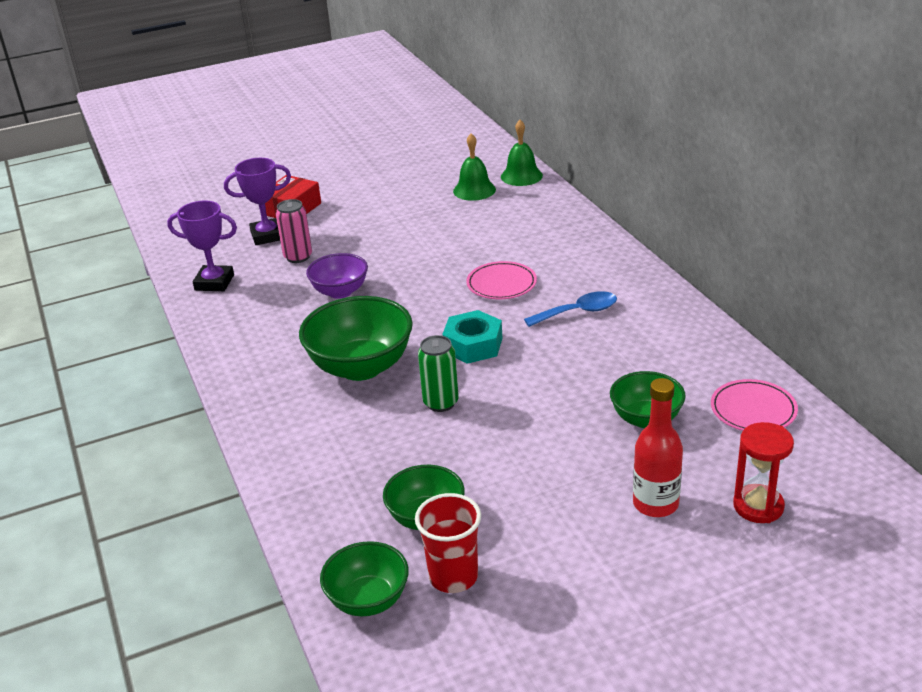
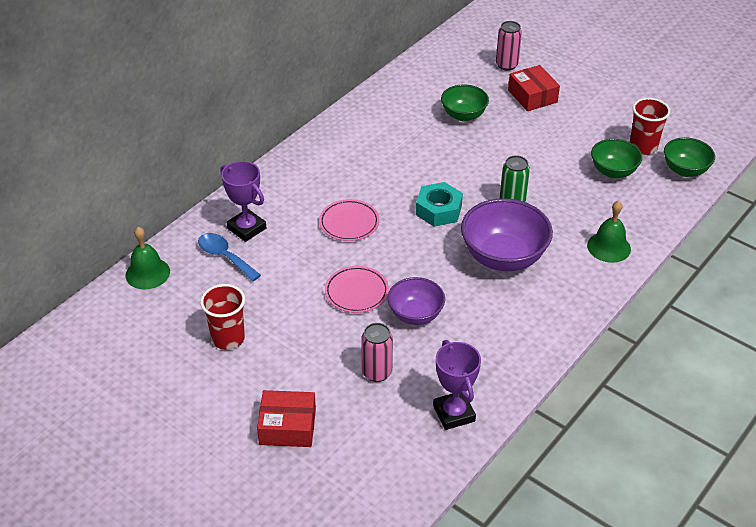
camera: 120 degrees left, 10 degrees up
(267, 236) = (351, 418): purple trophy -> purple trophy (246, 228)
(361, 367) = (503, 257): green bowl -> purple bowl
(409, 199) = (228, 338): none -> red cup
(474, 190) = (190, 296): green bell -> green bell (609, 247)
(578, 312) = (365, 172): blue spoon -> blue spoon (224, 256)
(655, 504) = (532, 96): red bottle -> red box
(753, 410) = (426, 80): pink plate -> pink plate (356, 292)
(758, 506) = (506, 65): red hourglass -> pink can

